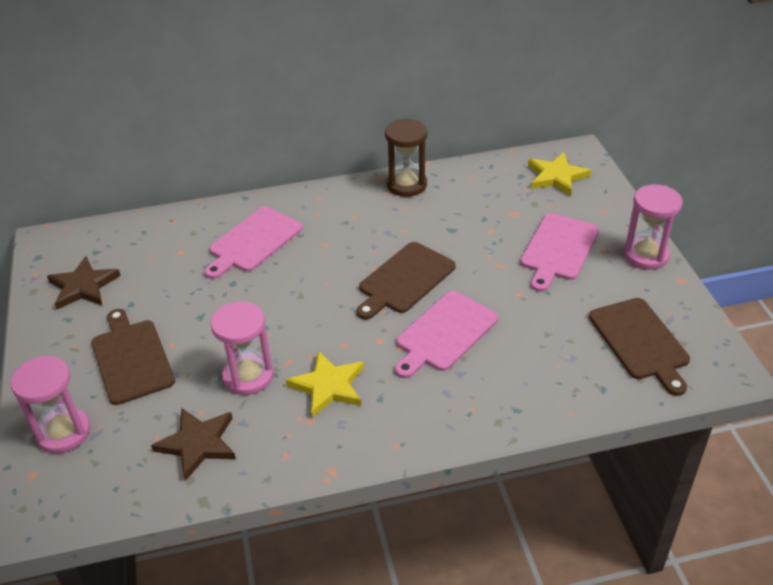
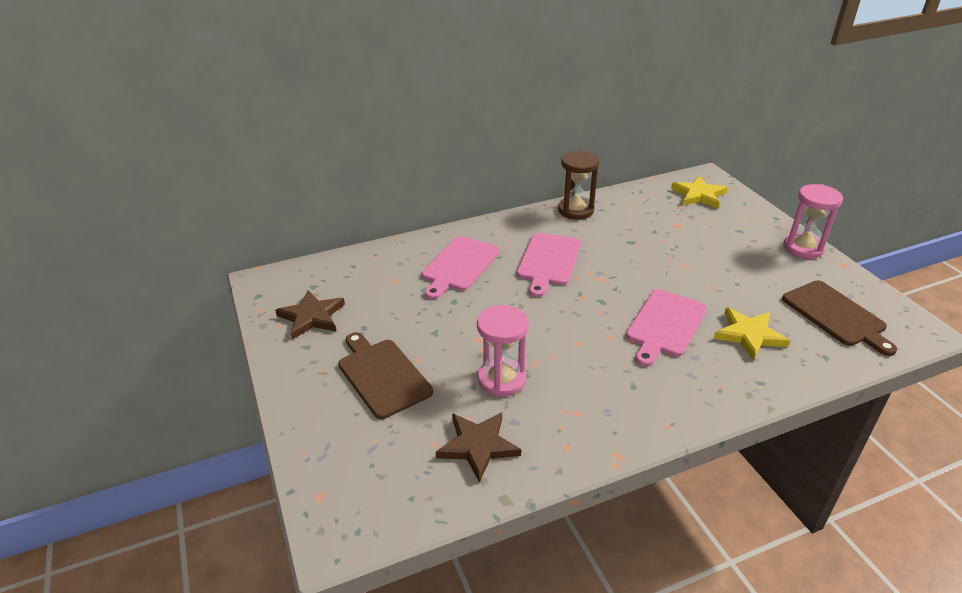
camera: 10 degrees left, 5 degrees down
(63, 432) = (338, 451): pink hourglass -> none
(328, 386) = (581, 380): yellow star -> yellow star (749, 335)
(405, 280) = (609, 284): brown cutting board -> none
(558, 249) = (729, 249): pink cutting board -> pink cutting board (548, 261)

